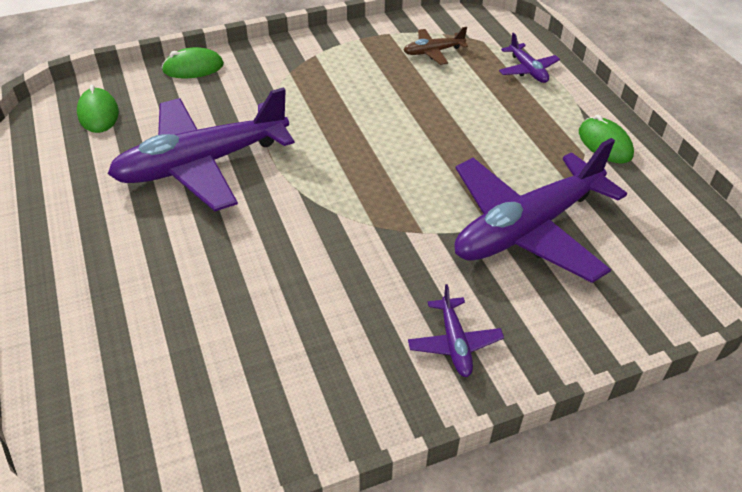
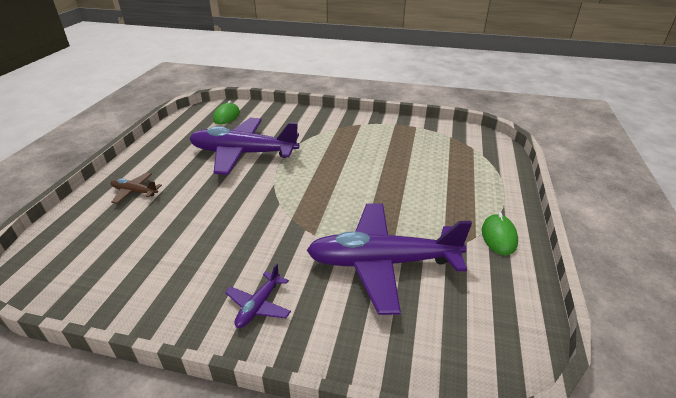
camera: 35 degrees right, 10 degrees down
(193, 67) = (292, 111): green mouse -> none
(433, 52) = (432, 144): brown plane -> brown plane (134, 192)
(528, 70) = (487, 173): purple plane -> none

